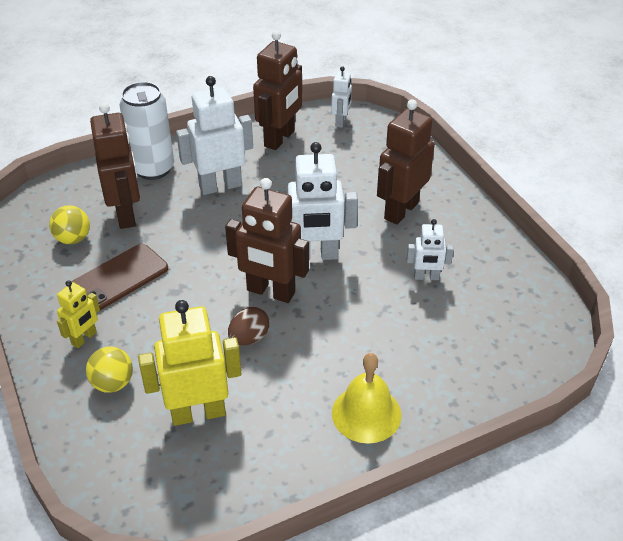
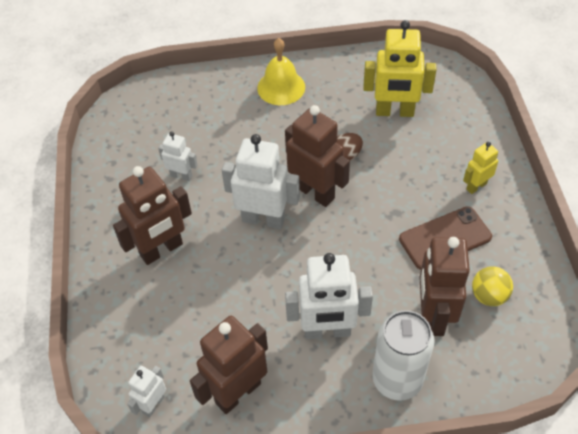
camera: 160 degrees left, 10 degrees up
(113, 383) = (454, 145): yellow ball -> none

